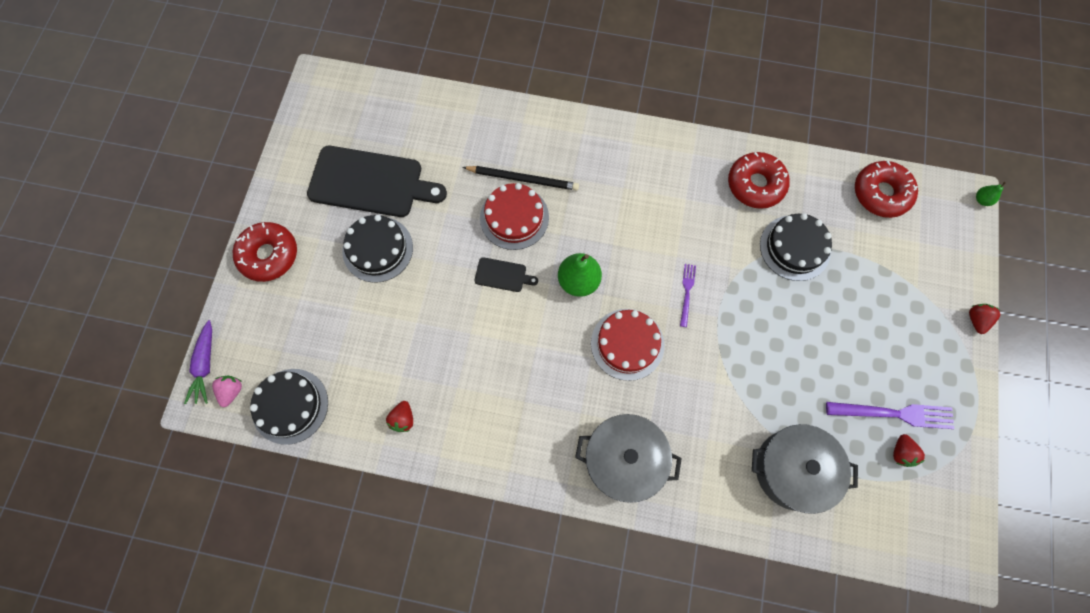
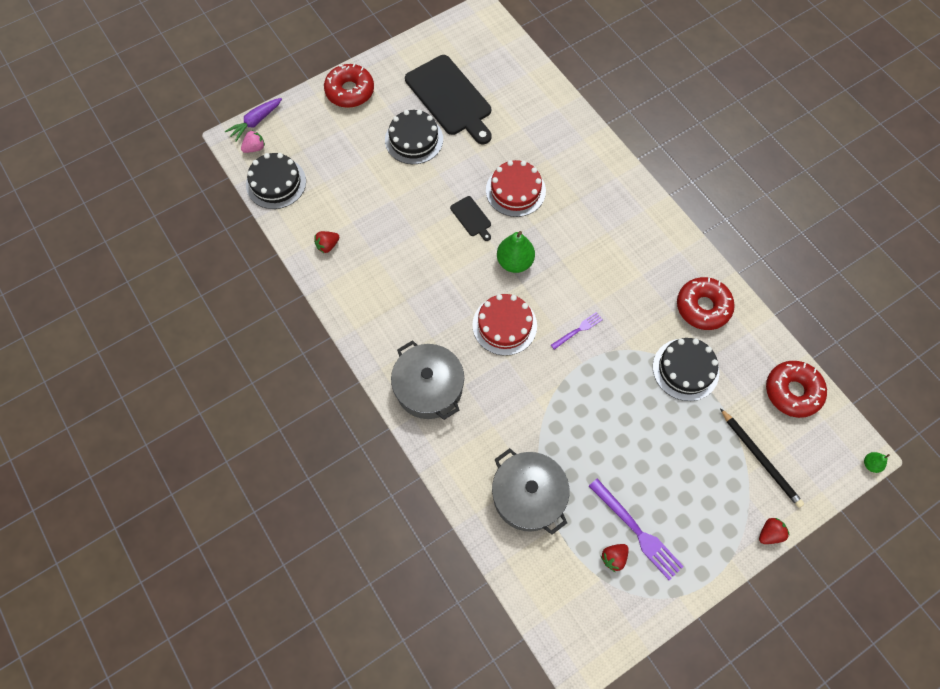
camera: 45 degrees right, 5 degrees down
(523, 179) = (546, 173): black pencil -> black pencil (760, 459)

